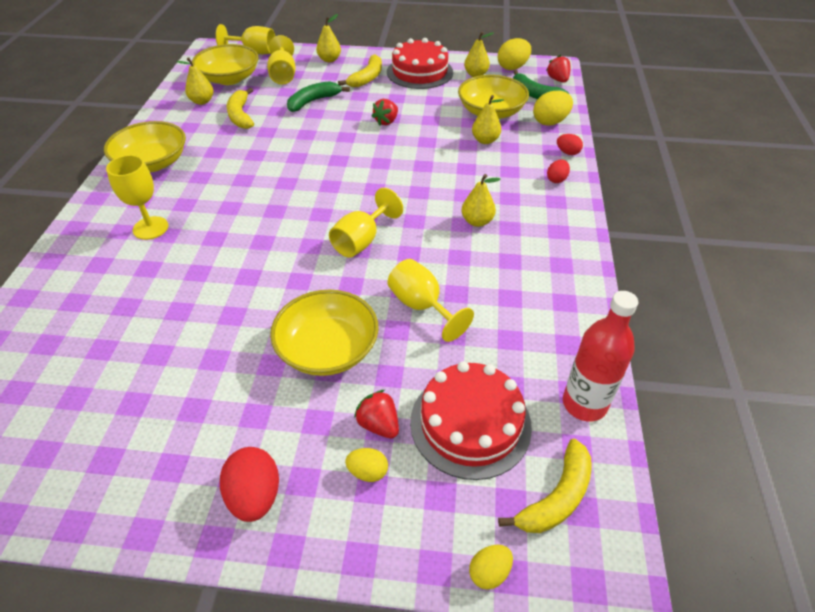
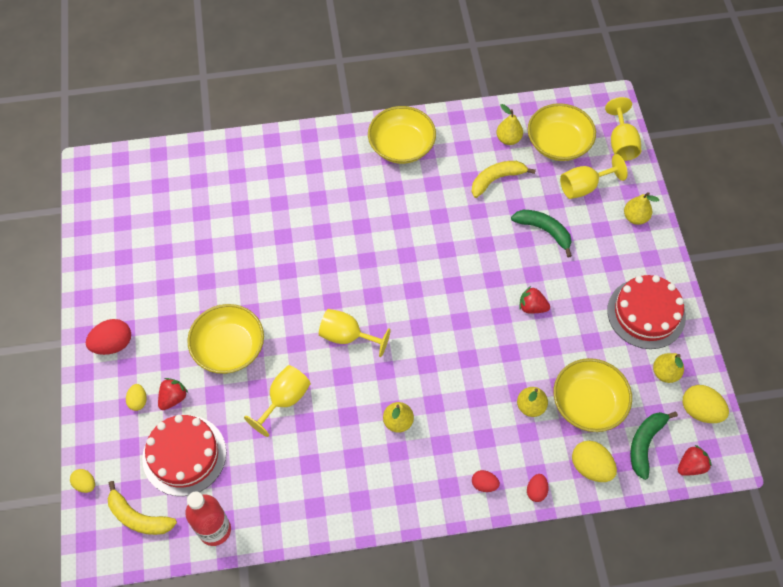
camera: 75 degrees right, 15 degrees up
(150, 228) = (321, 184): yellow goblet -> none
(367, 78) = (611, 265): yellow banana -> none

